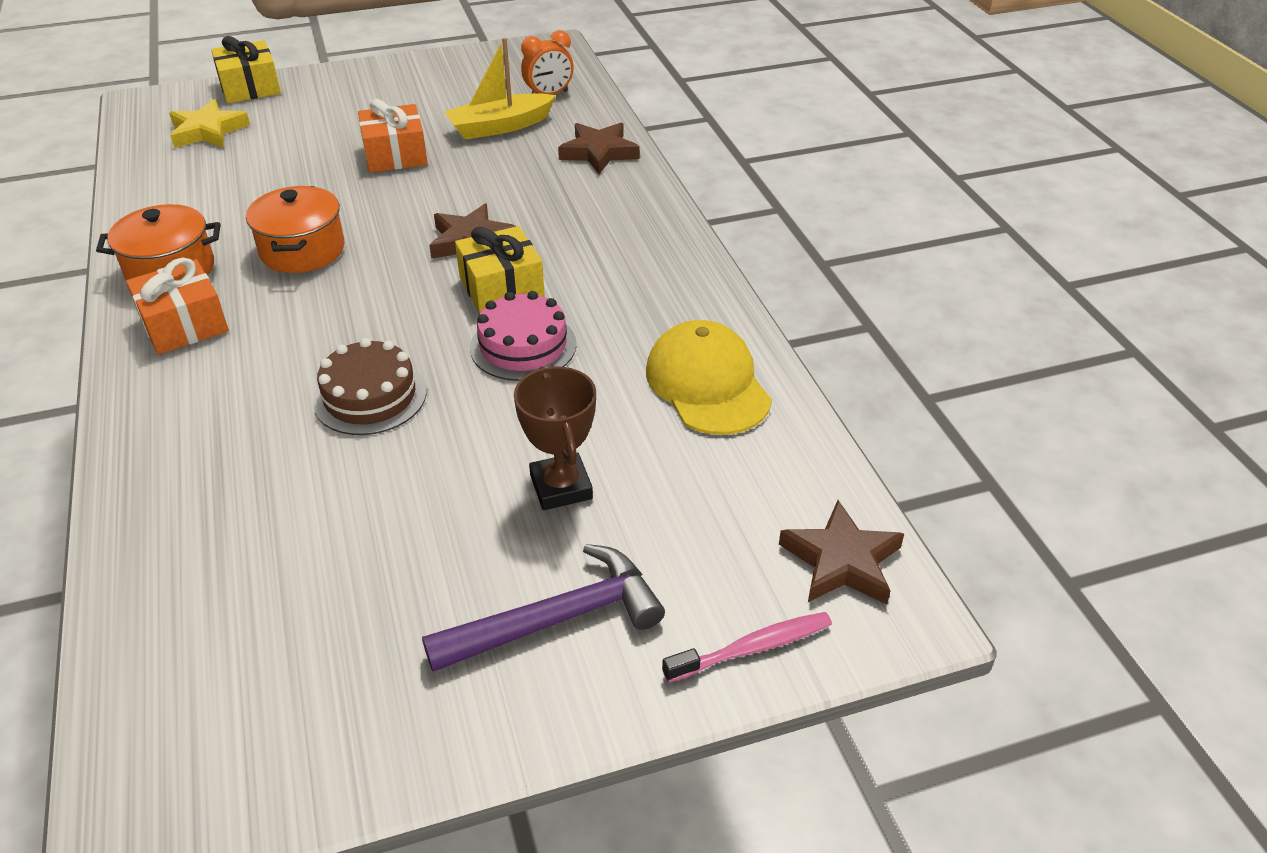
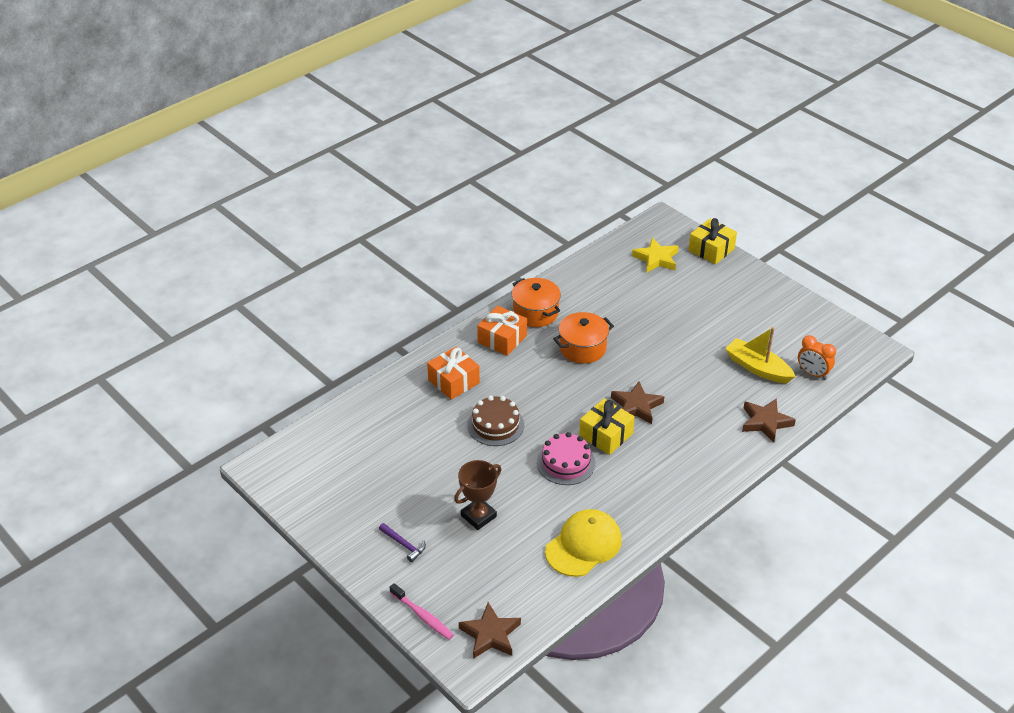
camera: 65 degrees right, 0 degrees up
(395, 155) = (692, 339): orange gift -> orange gift (453, 381)
(556, 619) = (404, 544): purple hammer -> purple hammer, size x0.52

